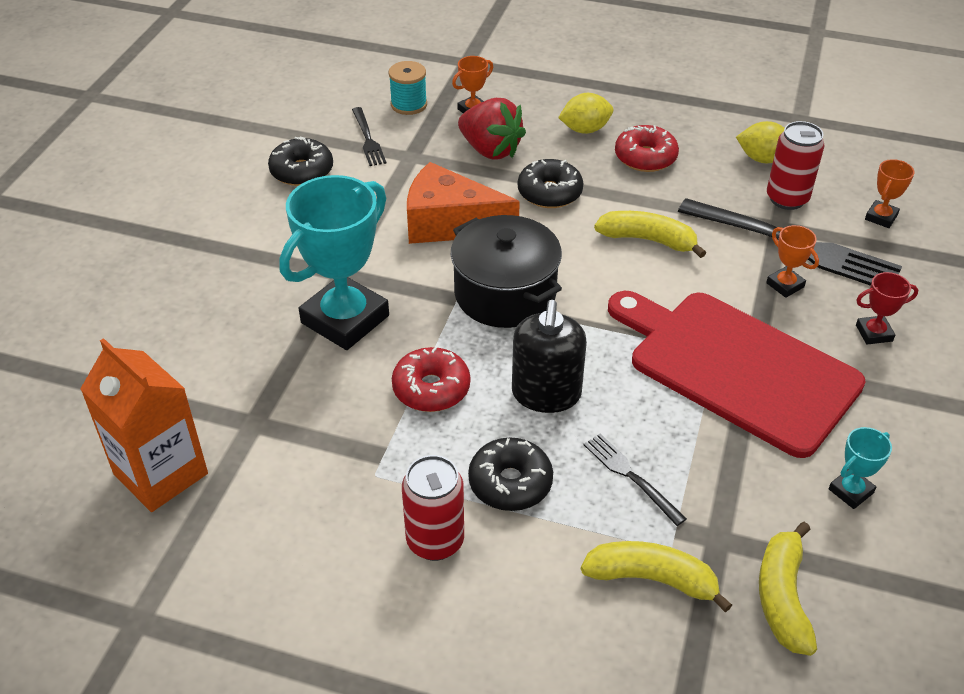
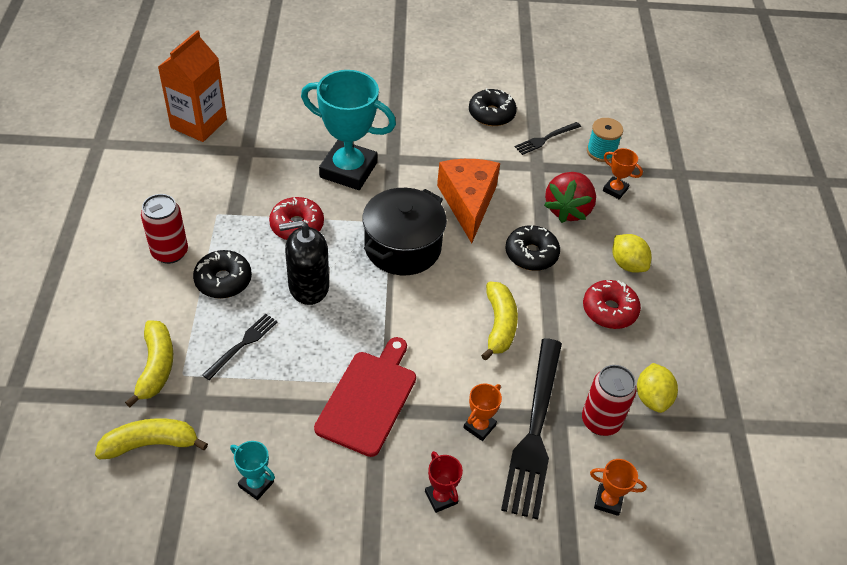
camera: 70 degrees right, 5 degrees up
(736, 367) = (368, 399): red cutting board -> red cutting board, size x0.65

